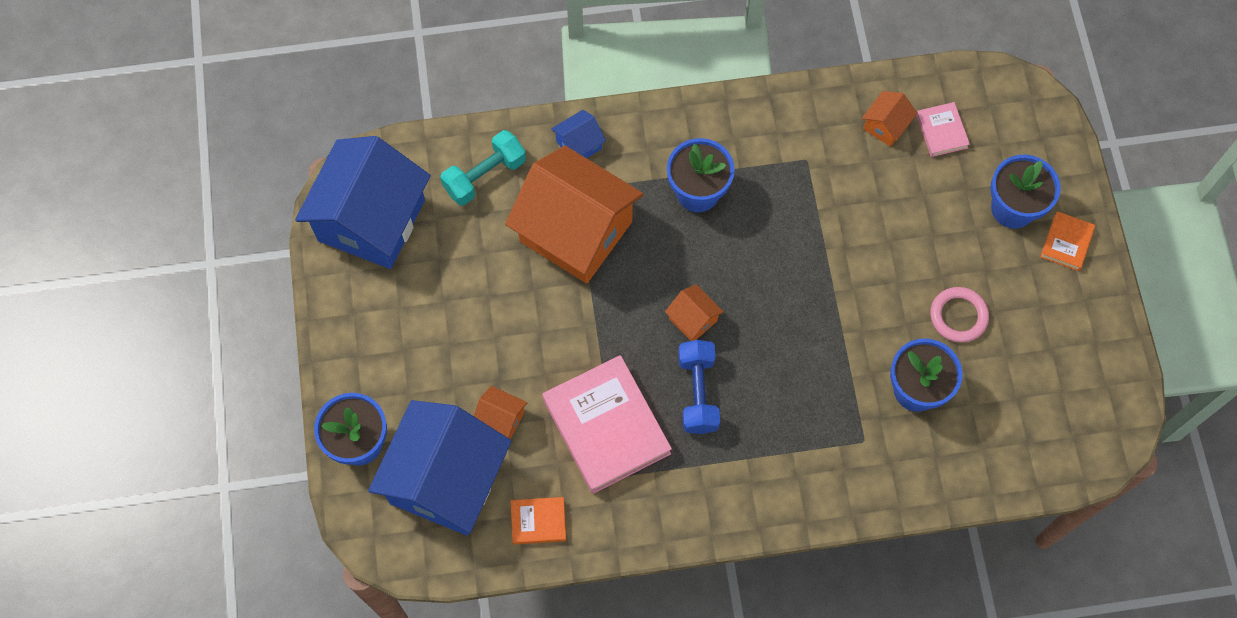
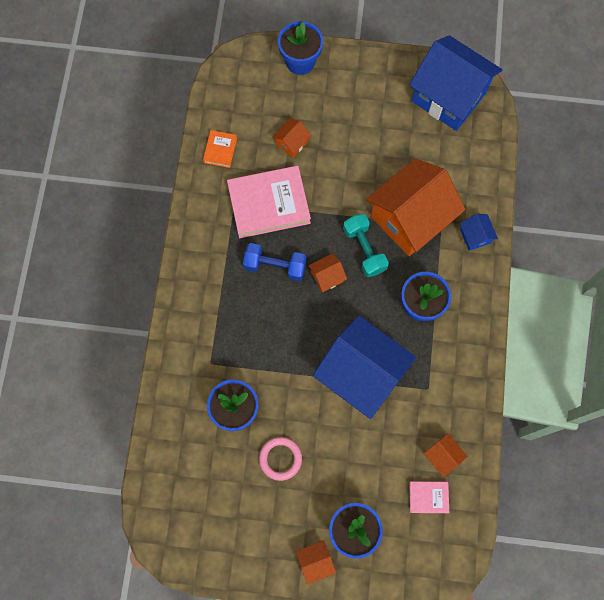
camera: 105 degrees right, 5 degrees up
(446, 480) = (262, 104): blue house -> blue house (361, 373)
(485, 176) = (465, 171): turquoise dumbbell -> turquoise dumbbell (364, 250)
(1066, 243) = (315, 561): orange book -> orange house

